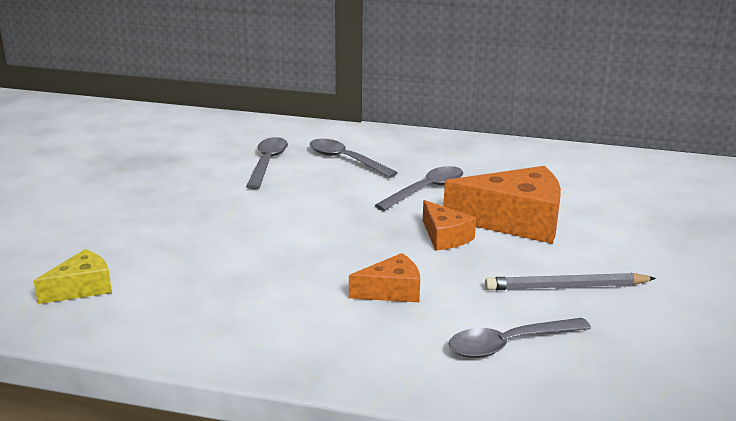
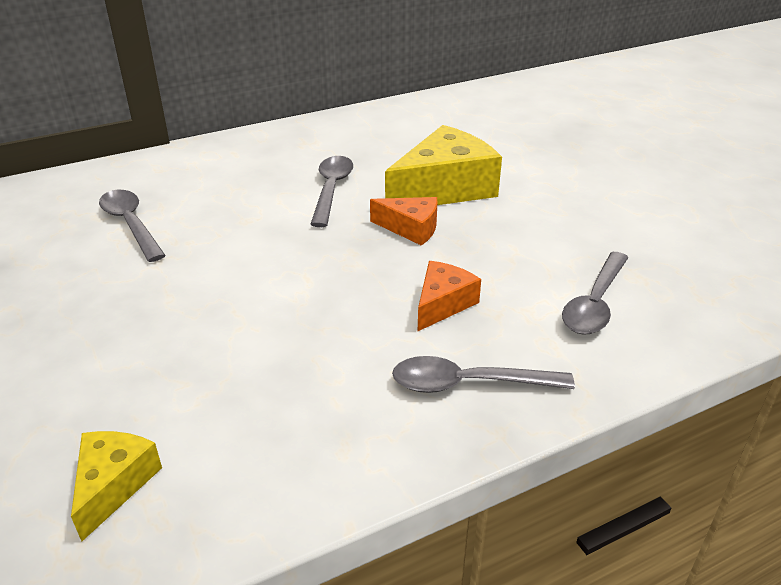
camera: 40 degrees left, 10 degrees up
(345, 160) = (212, 189): grey spoon -> grey spoon (468, 384)
(515, 221) = (444, 189): orange cheese -> yellow cheese
(566, 287) = (559, 230): grey pencil -> none

